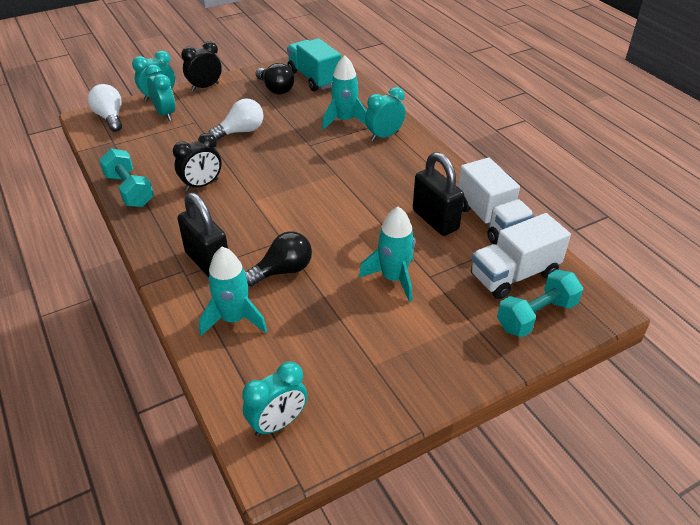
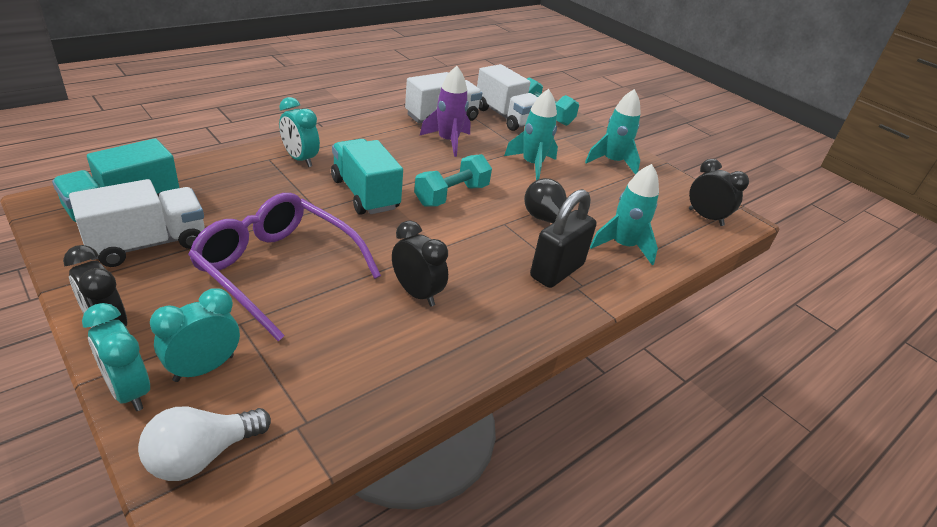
camera: 105 degrees left, 5 degrees down
(129, 190) = (442, 367): turquoise dumbbell -> turquoise dumbbell (451, 195)
(241, 131) = (278, 270): white light bulb -> purple glasses
(275, 89) = (148, 244): black light bulb -> white truck
(278, 423) = (705, 217): turquoise clock -> black clock
(331, 166) = (365, 194): none -> turquoise truck
(345, 121) = (260, 184): turquoise rocket -> turquoise rocket (612, 162)
(435, 220) = (448, 141): black padlock -> purple rocket

